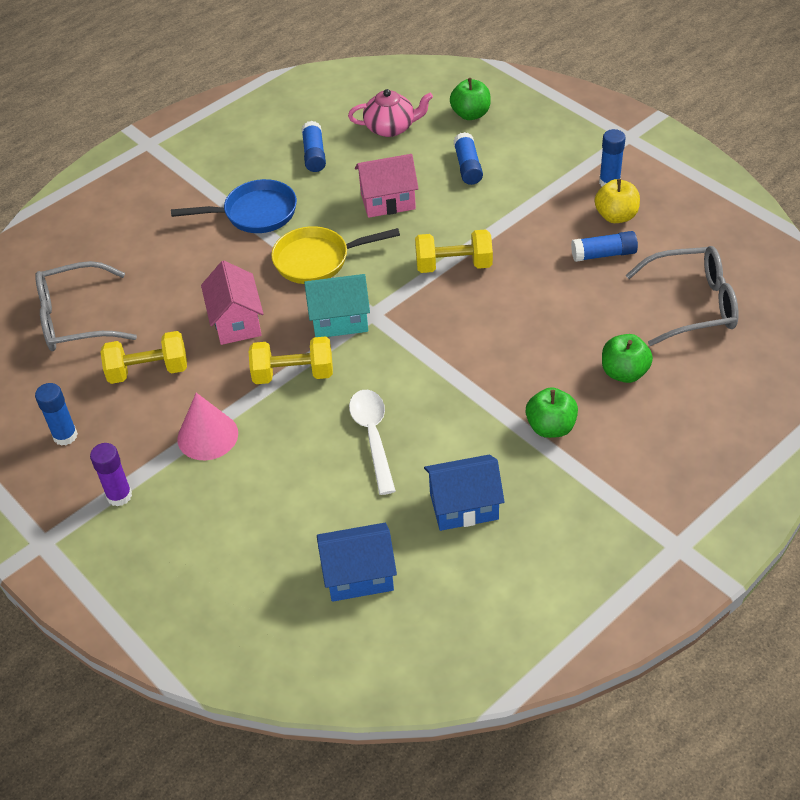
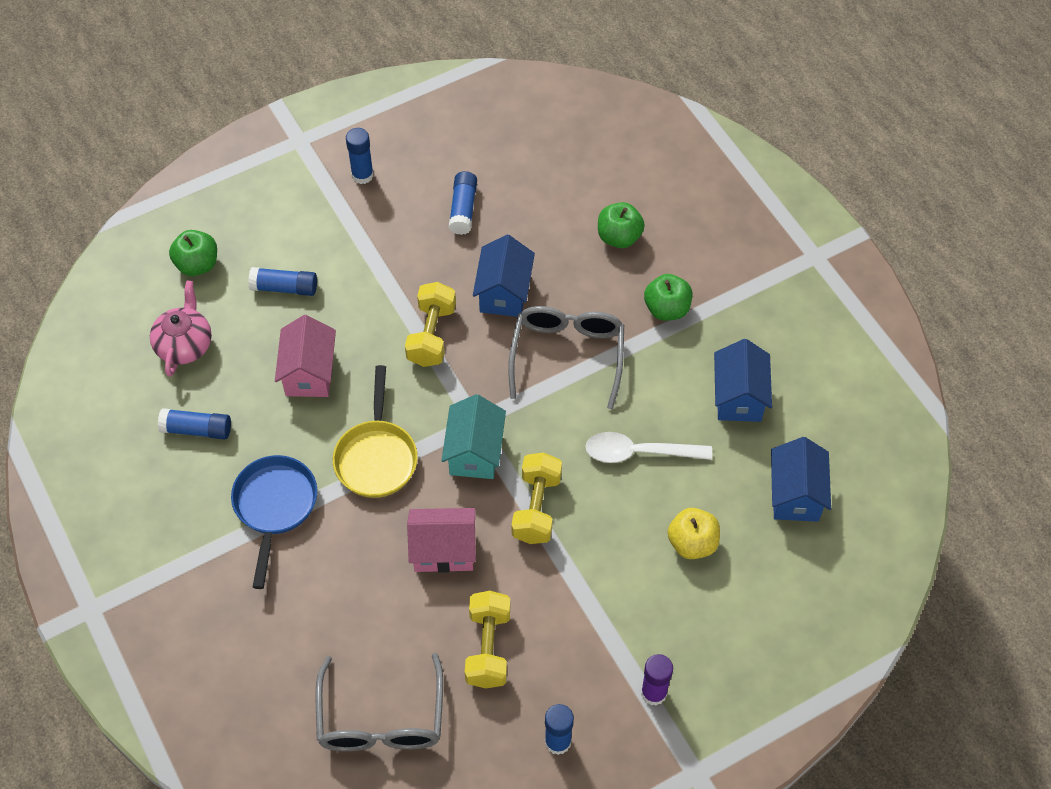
camera: 80 degrees left, 10 degrees up
(207, 436) = (597, 599): pink cone -> none
(520, 302) = (504, 292): none -> blue house
(616, 216) = (413, 184): yellow apple -> yellow apple (692, 543)
(693, 304) = (553, 162): grey glasses -> grey glasses (567, 355)

